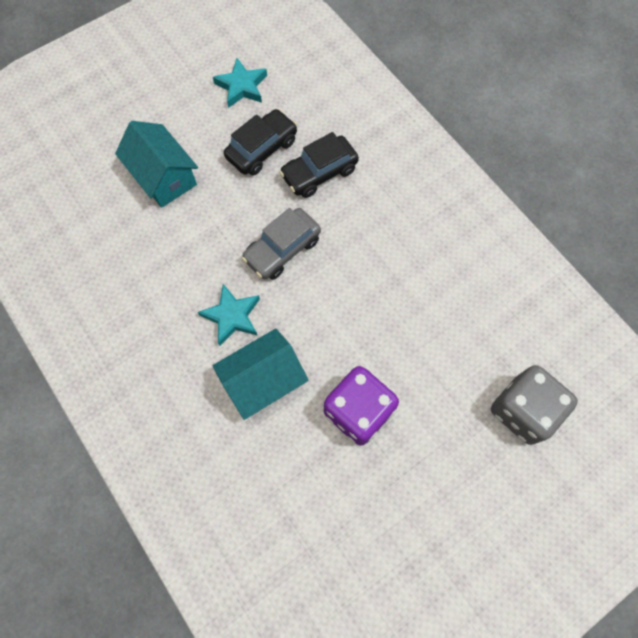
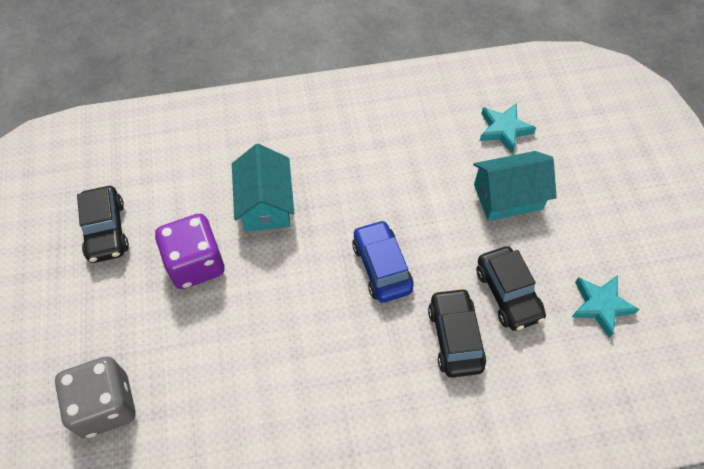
camera: 115 degrees right, 10 degrees down
(232, 316) = (336, 202): turquoise star -> turquoise star (504, 130)
(282, 249) = (382, 267): grey car -> blue car
(367, 526) = (106, 230): none -> black car

